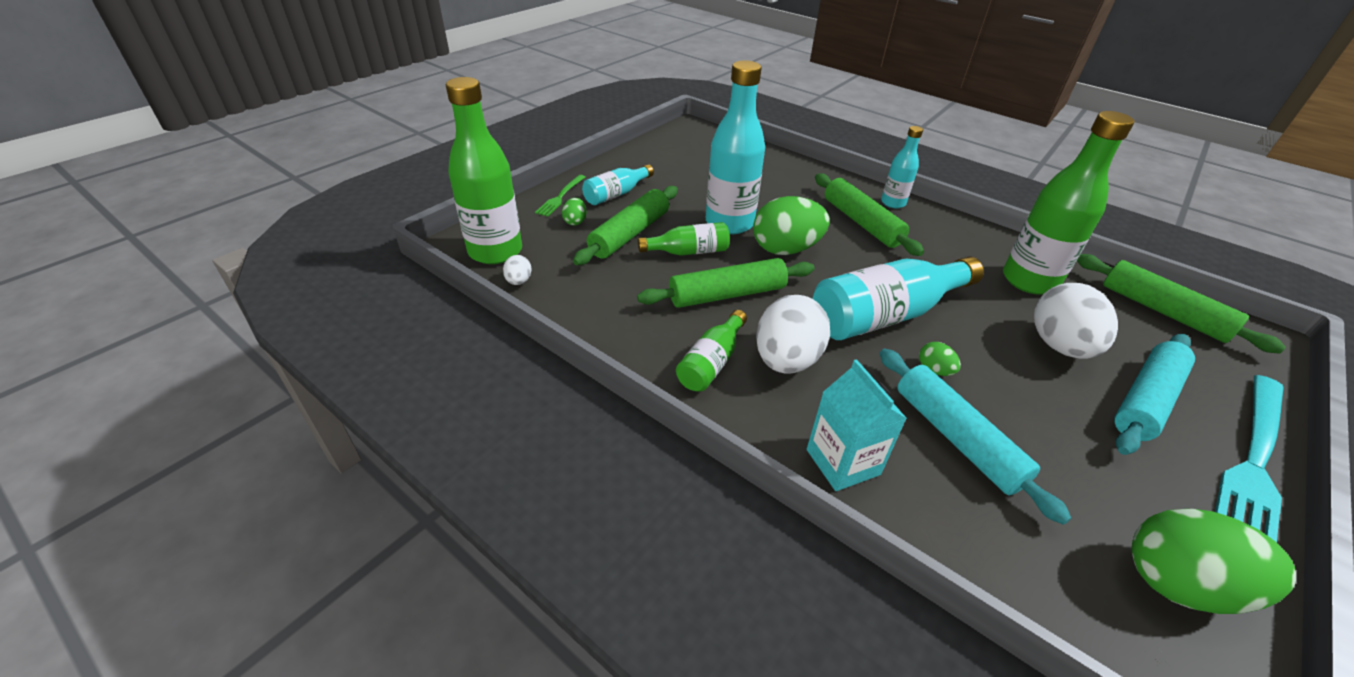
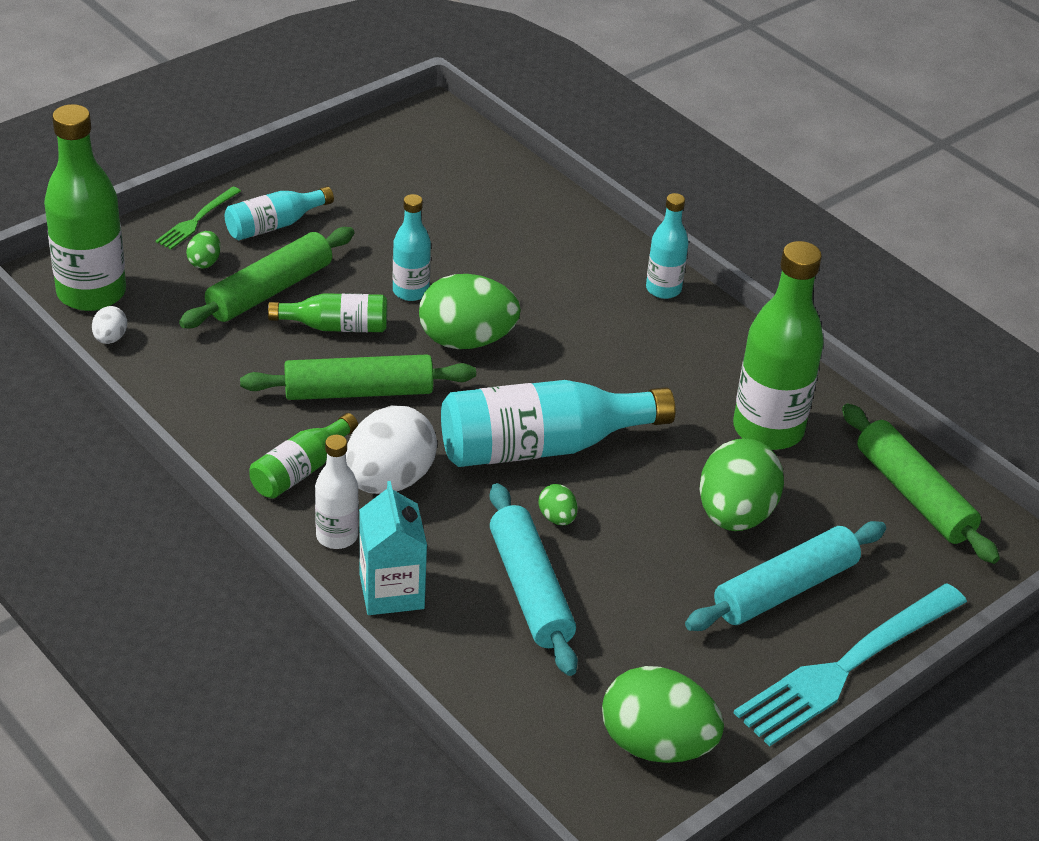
camera: 10 degrees right, 0 degrees up
(729, 223) = (410, 291): turquoise bottle -> turquoise bottle, size x0.54
(769, 416) = (337, 536): none -> white bottle
(861, 223) = (596, 315): green rolling pin -> none
(1059, 346) = (735, 515): white egg -> green egg

